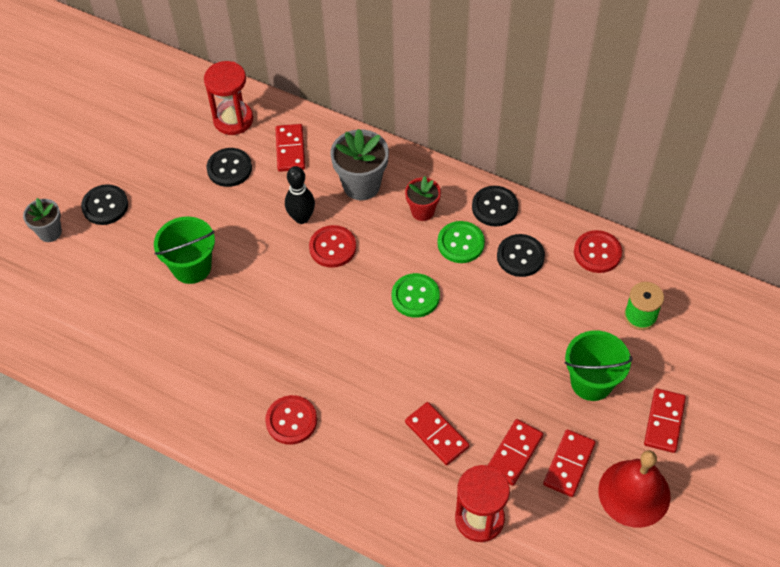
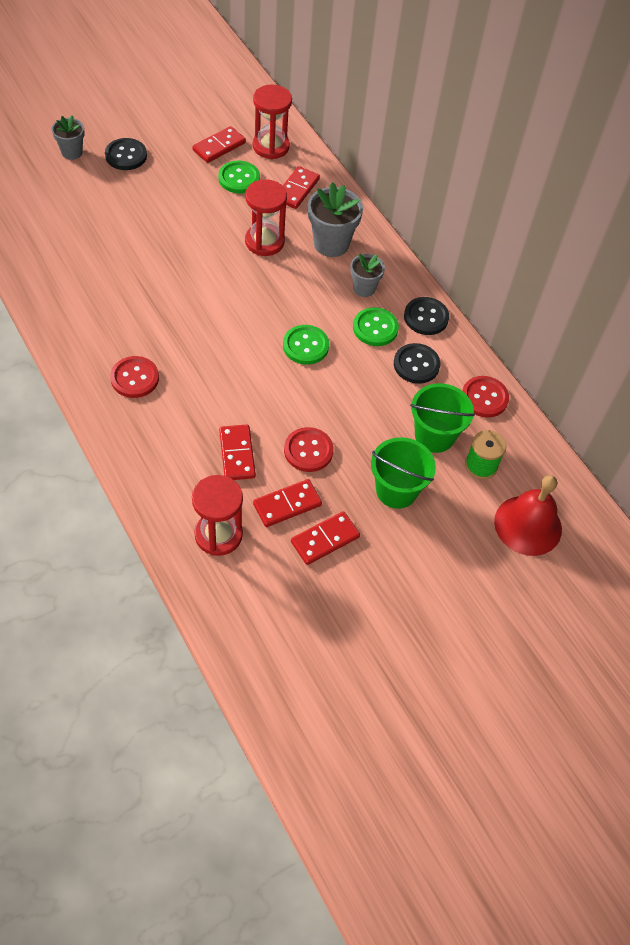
camera: 25 degrees right, 0 degrees up
(191, 267) = (152, 231): green bucket -> green bucket (434, 436)
(229, 168) = (239, 178): black button -> green button
(301, 218) = (264, 242): black bowling pin -> red hourglass
(332, 247) = (270, 275): red button -> red button (308, 451)
(422, 211) = (364, 288): red flower pot -> grey flower pot
(634, 493) = (361, 594): red bell -> red bell (528, 525)
(664, 421) = (433, 556): red domino -> red domino (219, 146)

